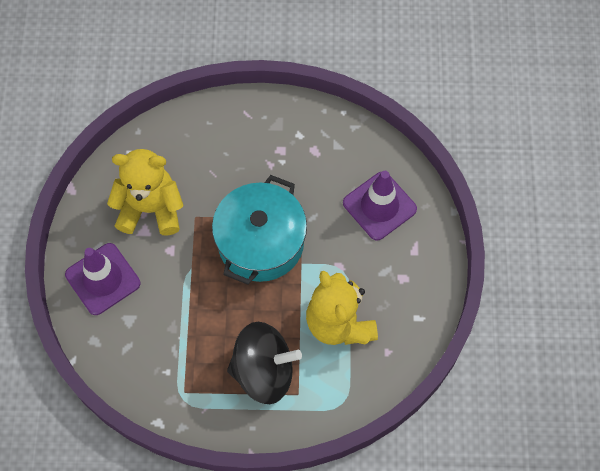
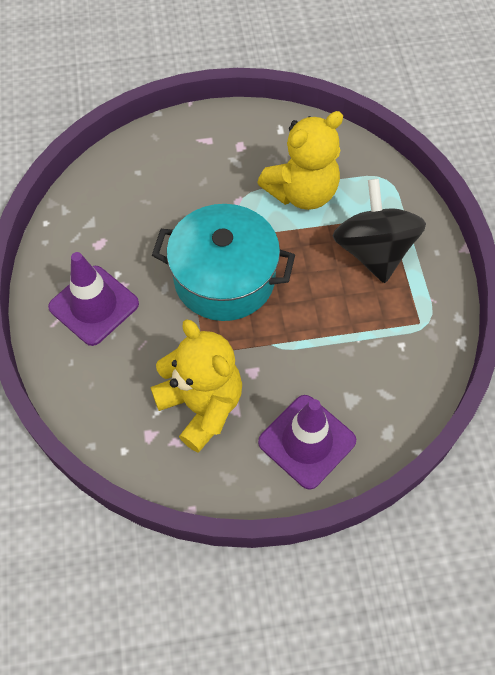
camera: 100 degrees left, 5 degrees down
(150, 209) = (201, 406): yellow teddy bear -> yellow teddy bear turned 150 degrees clockwise
(379, 206) = (161, 175): purple traffic cone -> purple traffic cone (94, 305)

